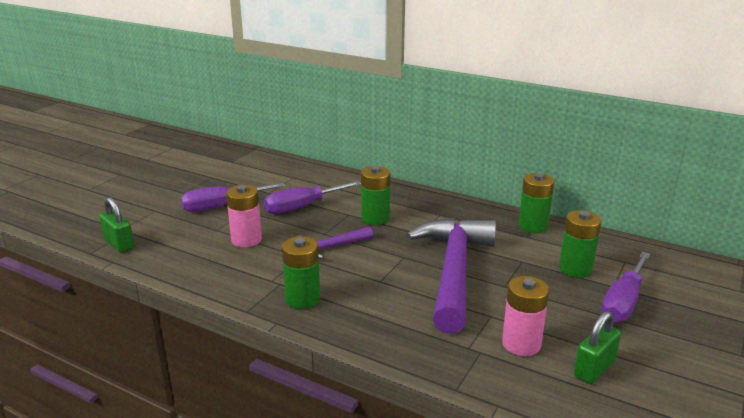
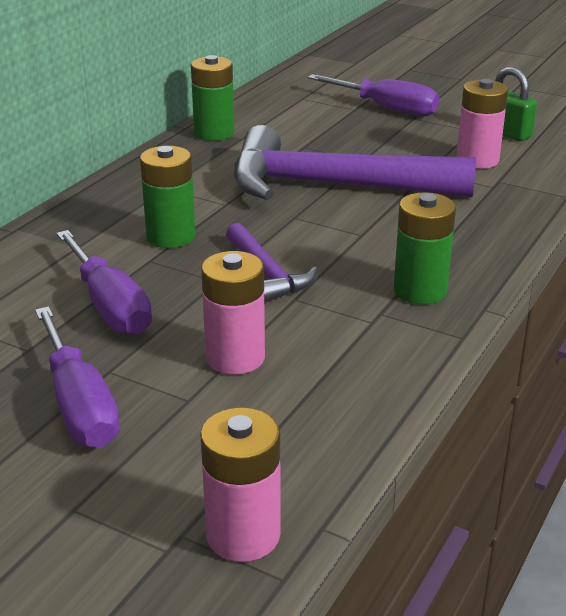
camera: 90 degrees left, 5 degrees up
(119, 244) = (243, 535): green padlock -> pink battery
(575, 269) = (321, 121): green battery -> none

